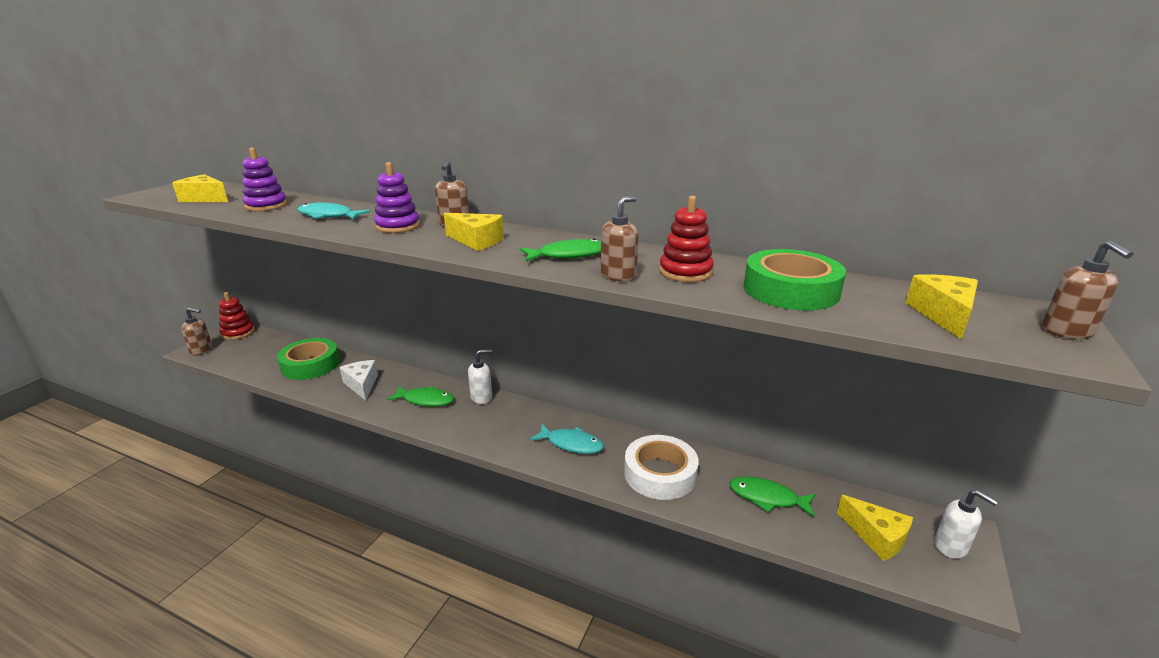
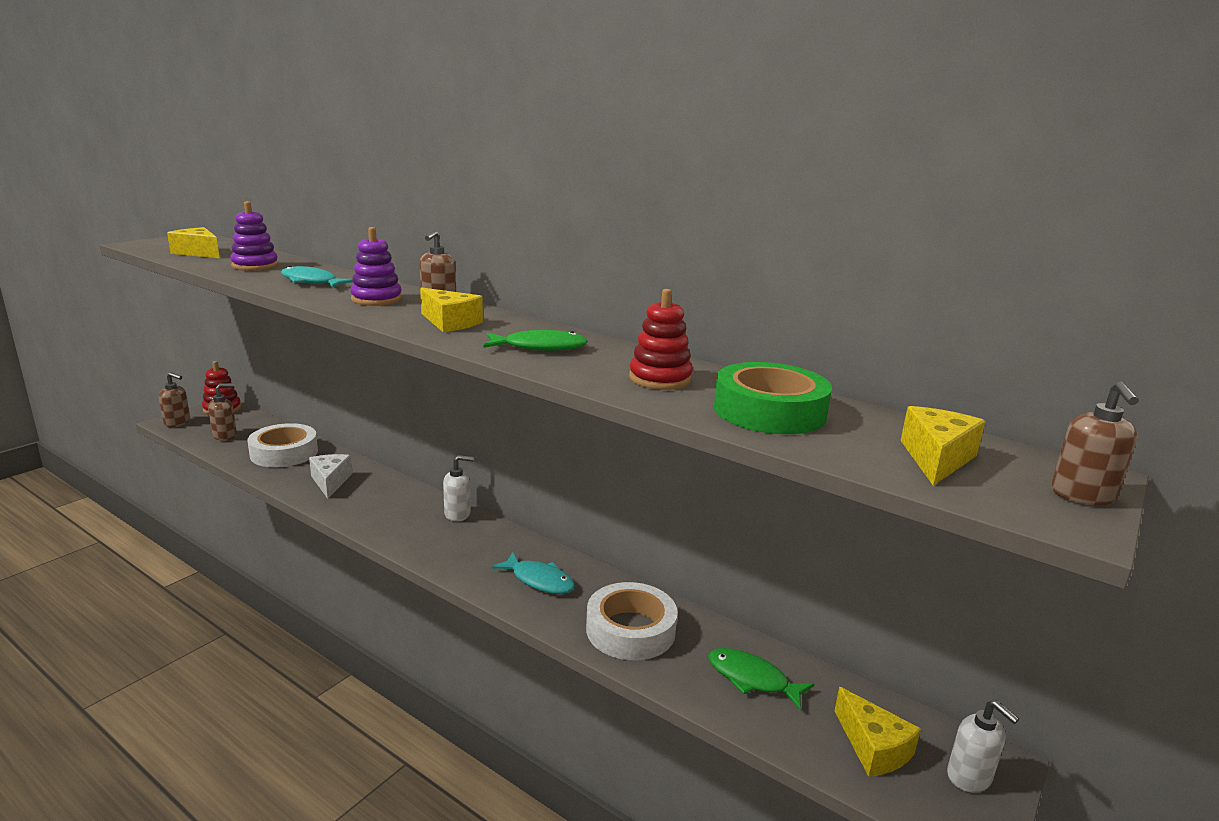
camera: 10 degrees right, 5 degrees down
(310, 365) = (284, 453): green tape -> white tape
(425, 400) = (393, 508): green fish -> none
(618, 275) = (579, 373): brown soap dispenser -> brown soap dispenser (225, 436)

